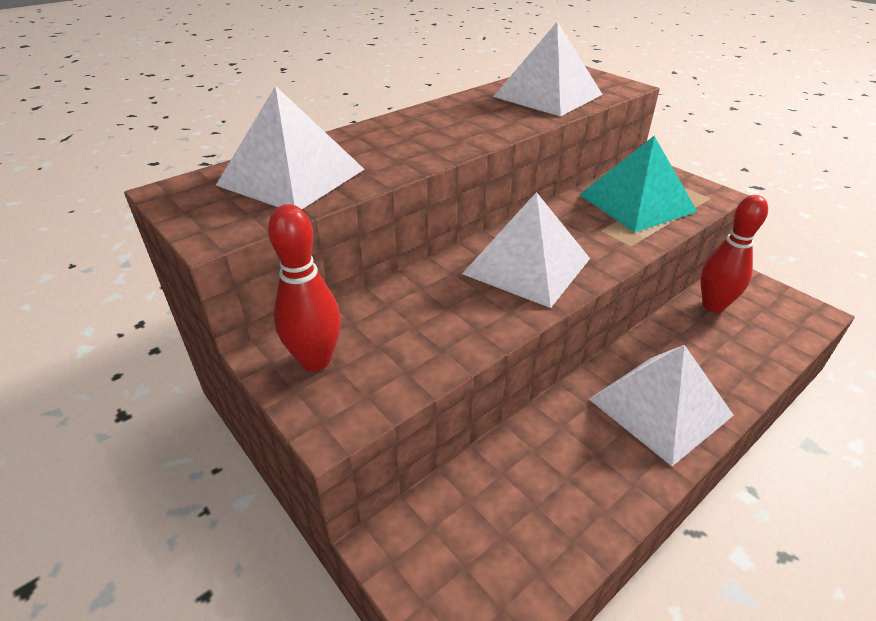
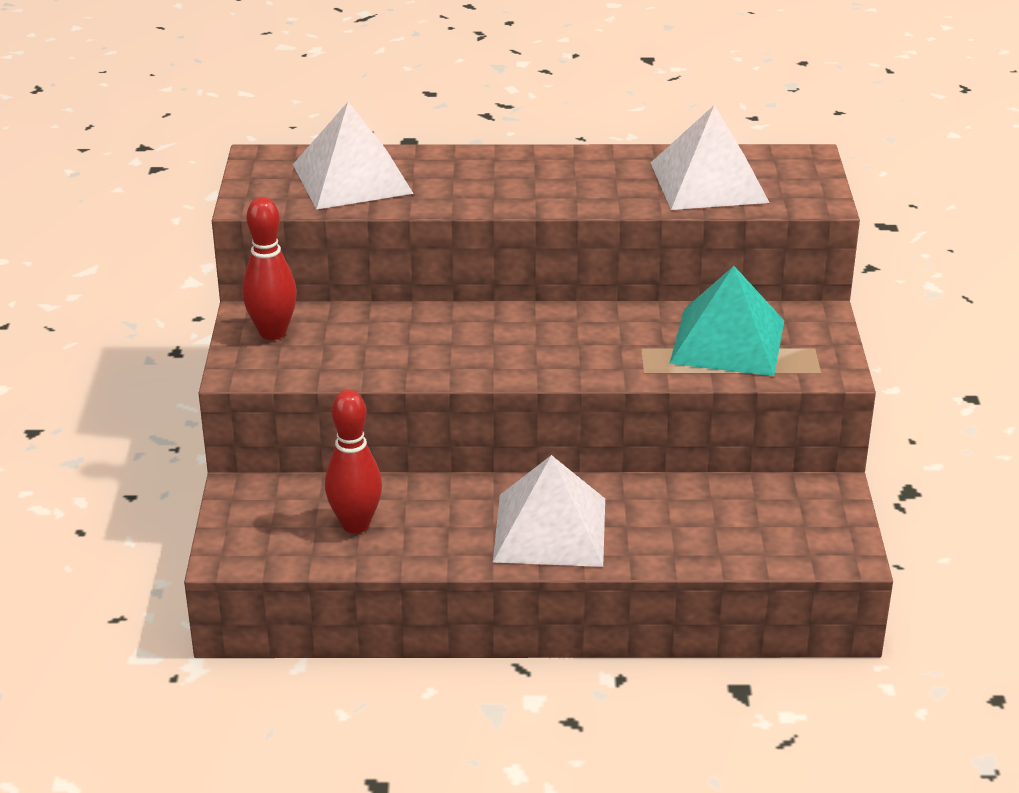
camera: 40 degrees right, 5 degrees down
(527, 265) = (520, 344): white pyramid -> none
(713, 305) = (750, 496): red bowling pin -> red bowling pin (355, 524)

